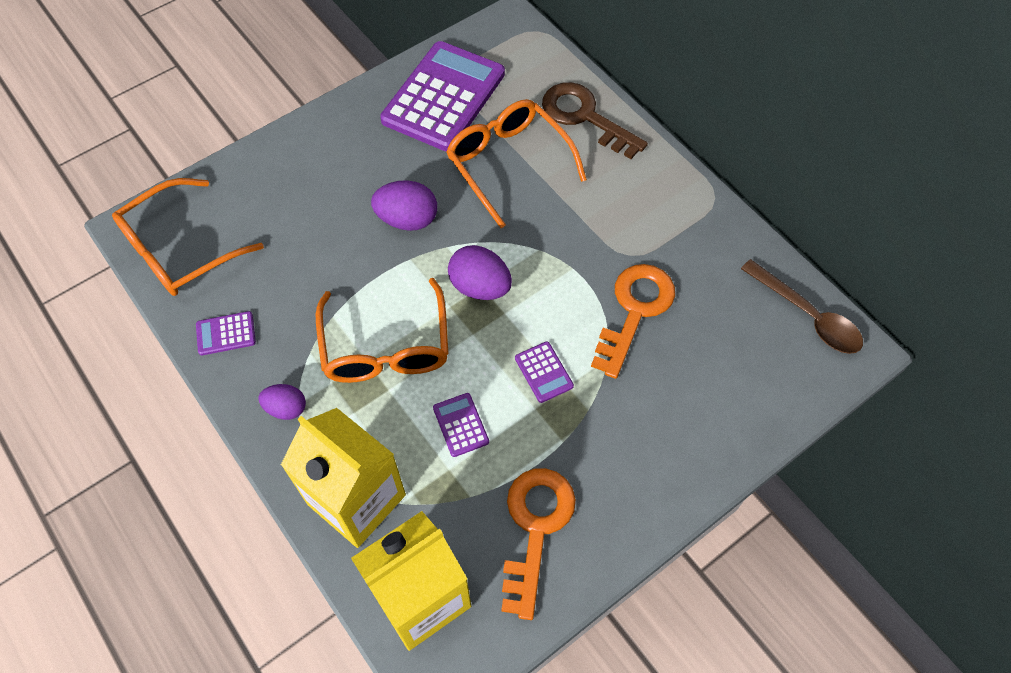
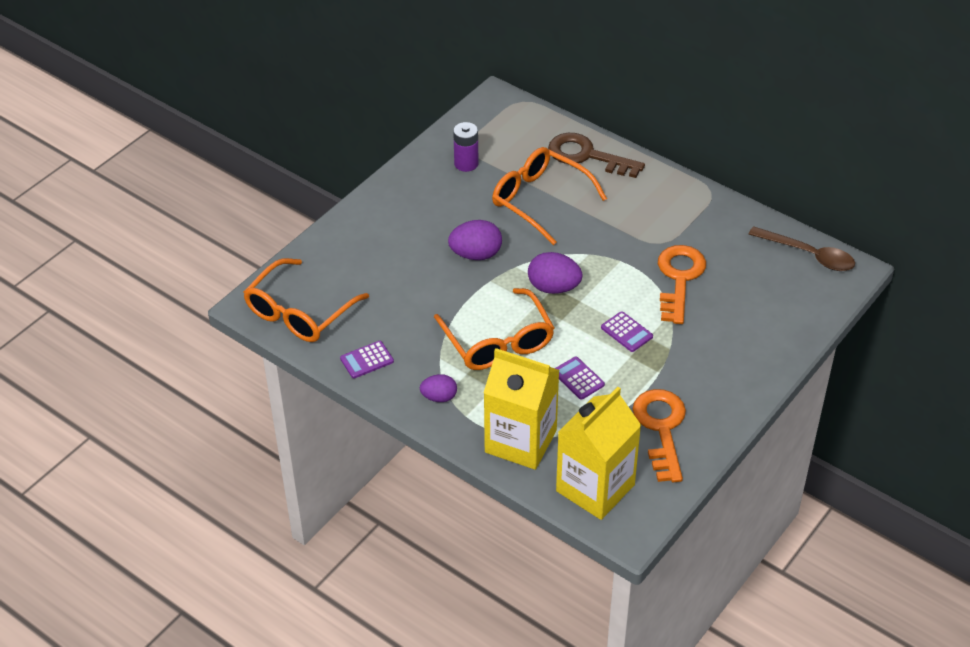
camera: 15 degrees left, 15 degrees down
(444, 97) = (466, 163): purple calculator -> purple battery

